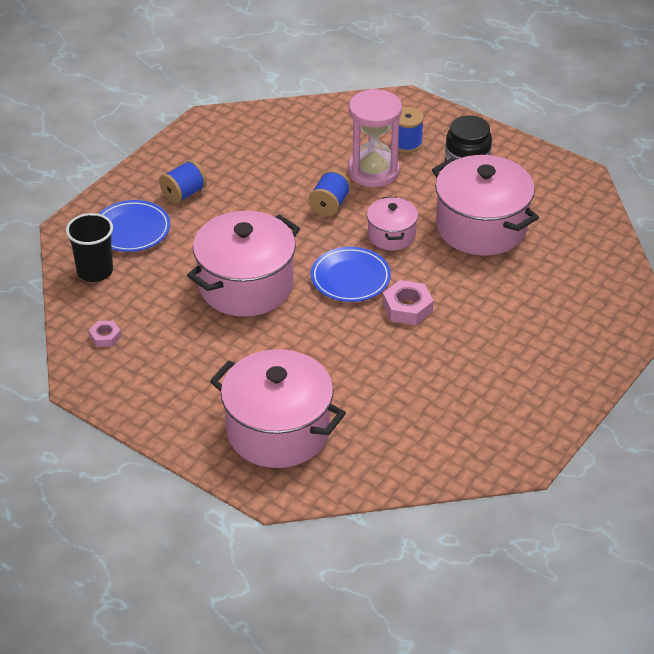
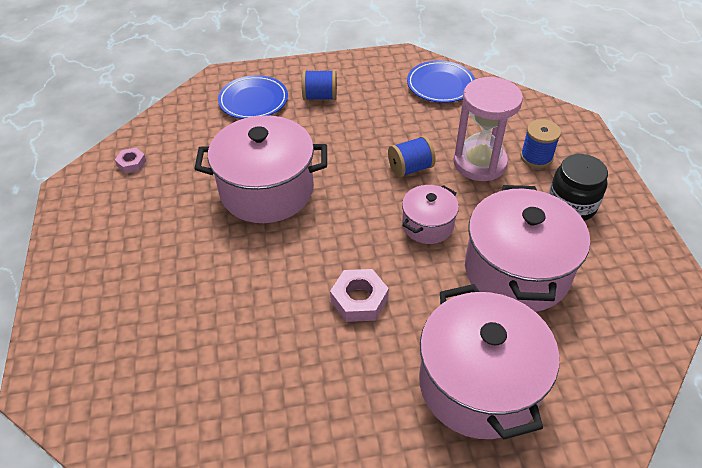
camera: 45 degrees right, 5 degrees up
(95, 271) = (193, 114): black cup -> none
(278, 431) = (120, 330): pink pot -> pink pot (478, 384)
(350, 278) = (348, 239): blue plate -> blue plate (440, 85)

